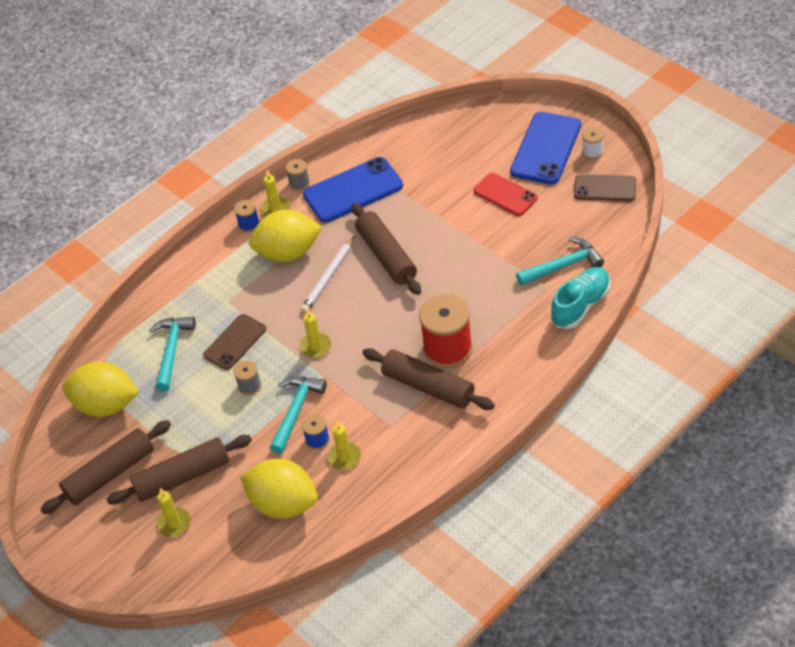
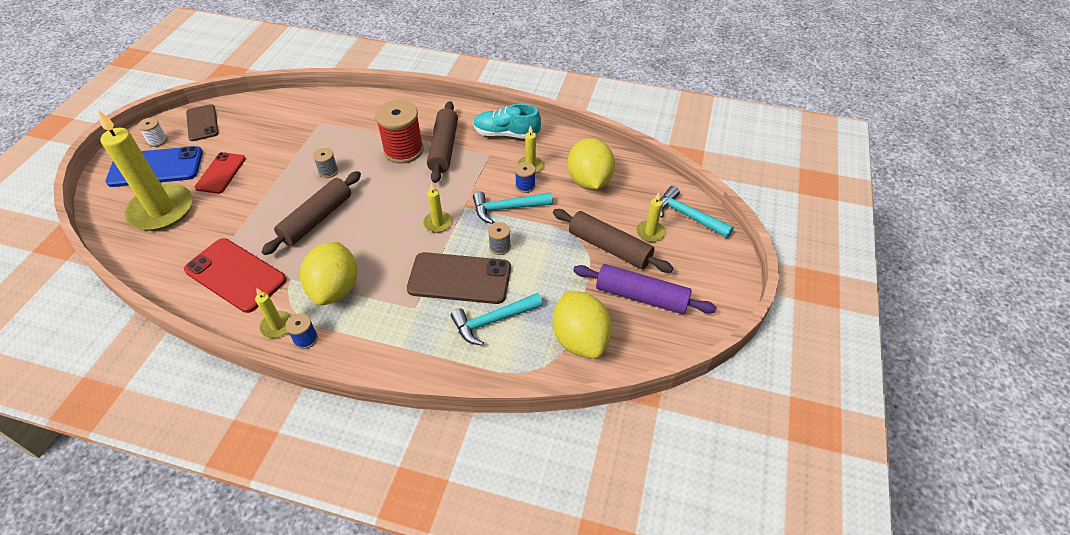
camera: 125 degrees left, 0 degrees up
(110, 474) = (641, 297): brown rolling pin -> purple rolling pin
(235, 342) = (459, 278): brown phone -> brown phone, size x1.57
(288, 252) = (335, 289): yellow lemon -> yellow lemon turned 45 degrees clockwise
(299, 183) = (233, 323): grey spool -> grey spool (328, 171)
(328, 277) = (356, 247): white pencil -> none
(353, 190) = (235, 275): blue phone -> red phone
(475, 149) = (161, 210): none -> yellow candle
(563, 266) = (295, 120): turquoise hammer -> turquoise hammer (687, 216)
(580, 305) = (333, 102): turquoise shoe -> turquoise shoe (506, 134)

